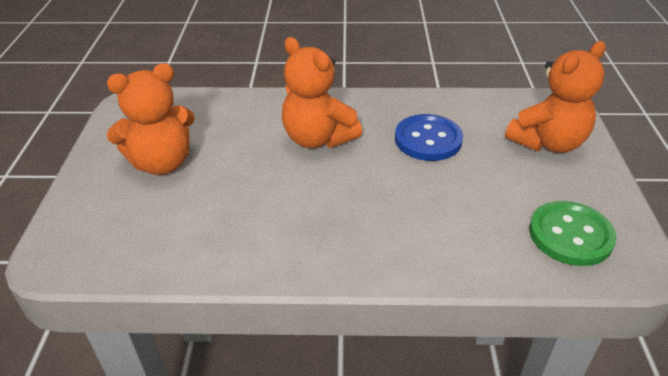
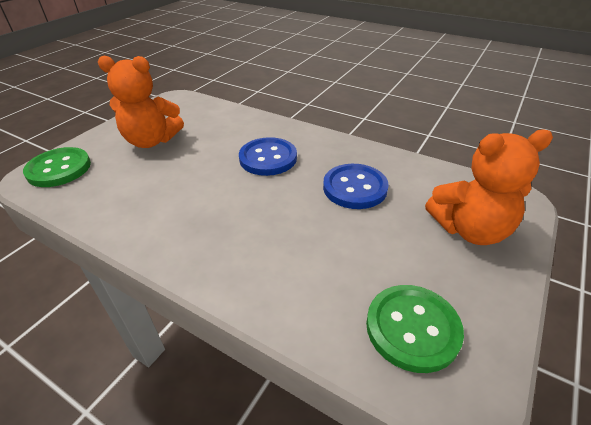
camera: 30 degrees right, 0 degrees up
(80, 235) = (59, 169): none -> green button
(318, 138) = (268, 158): orange teddy bear -> blue button

